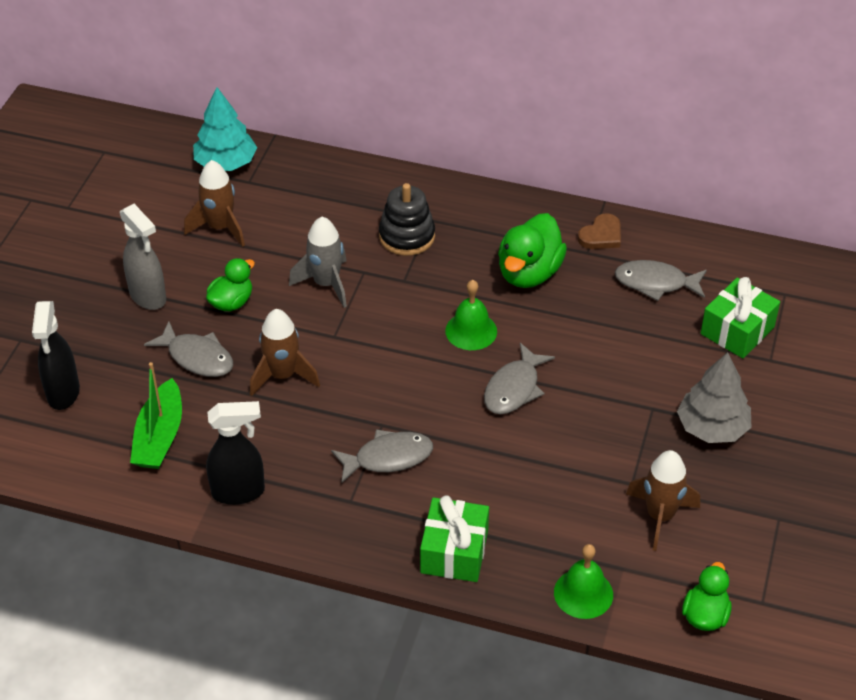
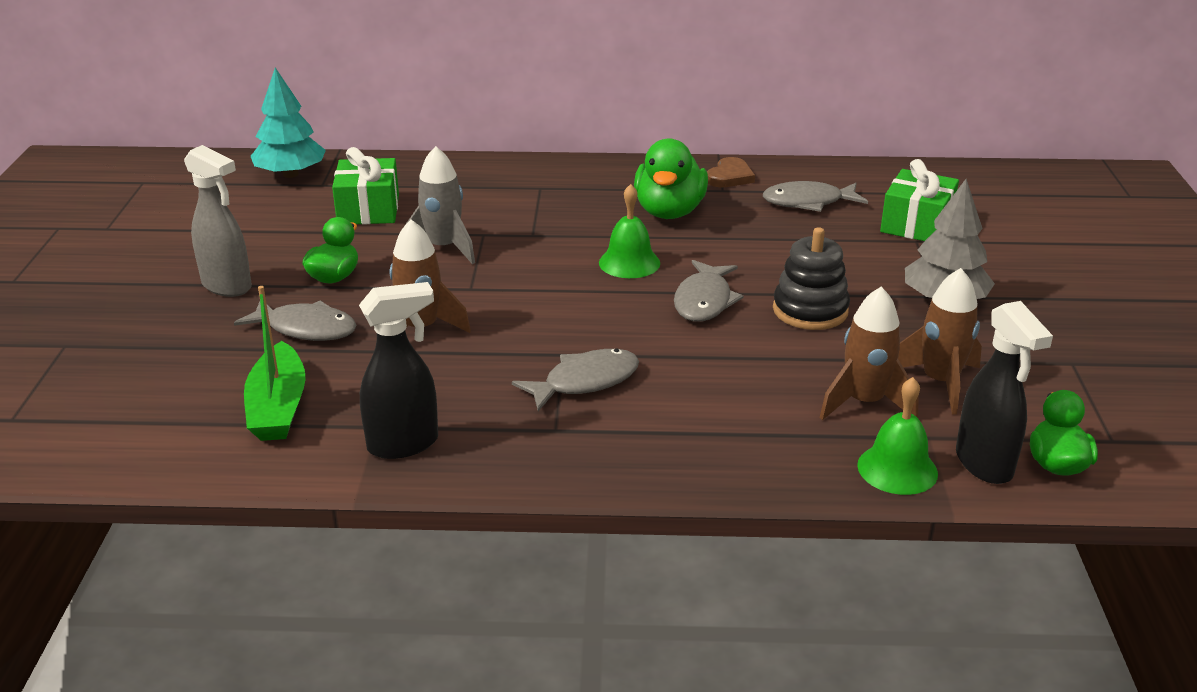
camera: 15 degrees left, 15 degrees down
(63, 393) = (134, 386): black spray bottle -> black spray bottle (984, 464)
(220, 227) = (300, 221): brown rocket -> brown rocket (864, 403)
(407, 236) = (520, 202): black stacking toy -> black stacking toy (810, 310)
(454, 552) = (713, 456): green gift -> green gift (368, 210)

